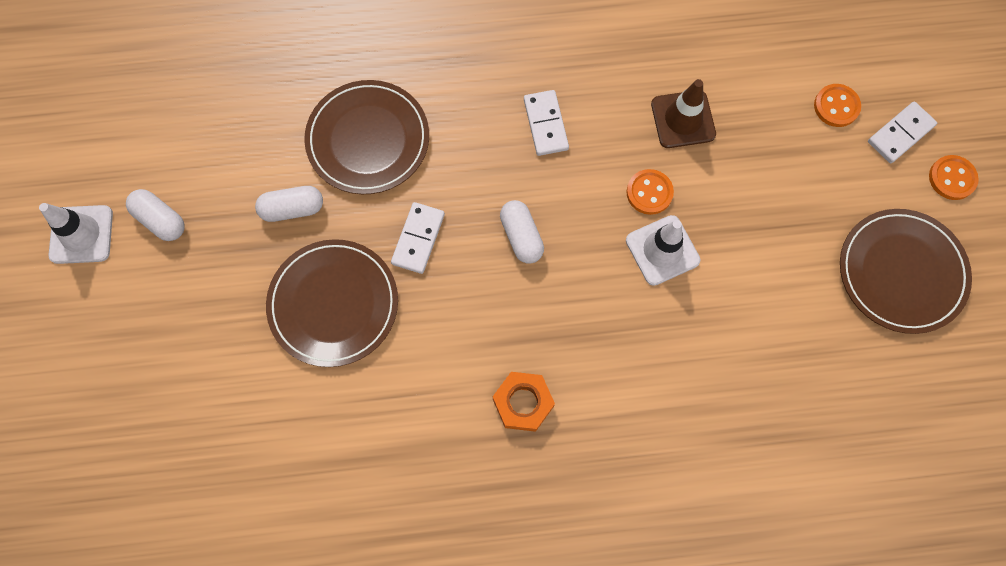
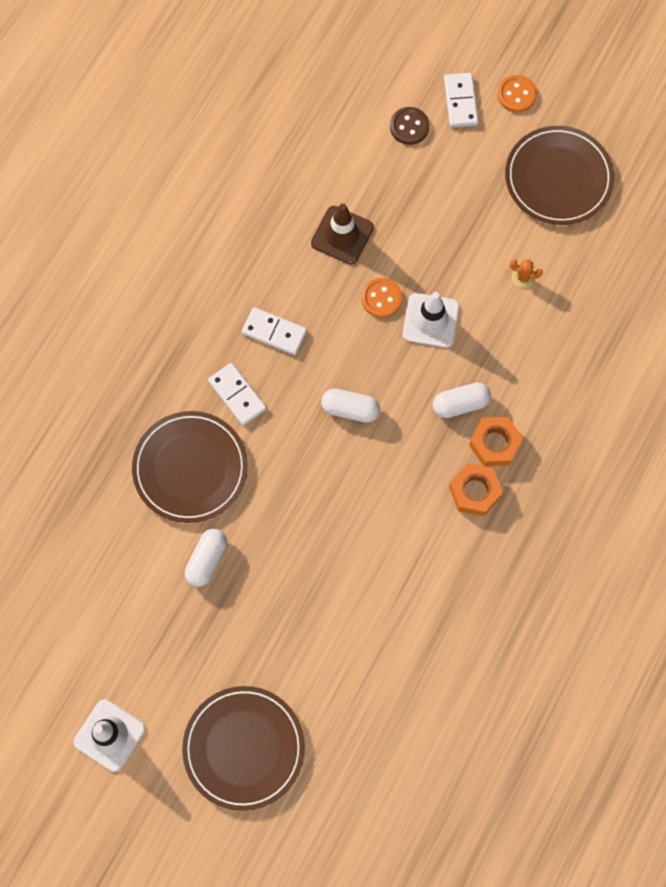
camera: 55 degrees left, 0 degrees up
(160, 220) = (142, 666): white capsule -> white capsule (460, 404)
(333, 304) = (306, 577): brown plate -> brown plate (244, 748)
(418, 239) = (299, 483): white domino -> white domino (237, 395)
(584, 390) = (494, 443): none -> orange nut
(772, 306) = (523, 278): none -> orange cactus
(836, 106) = (409, 127): orange button -> brown button

